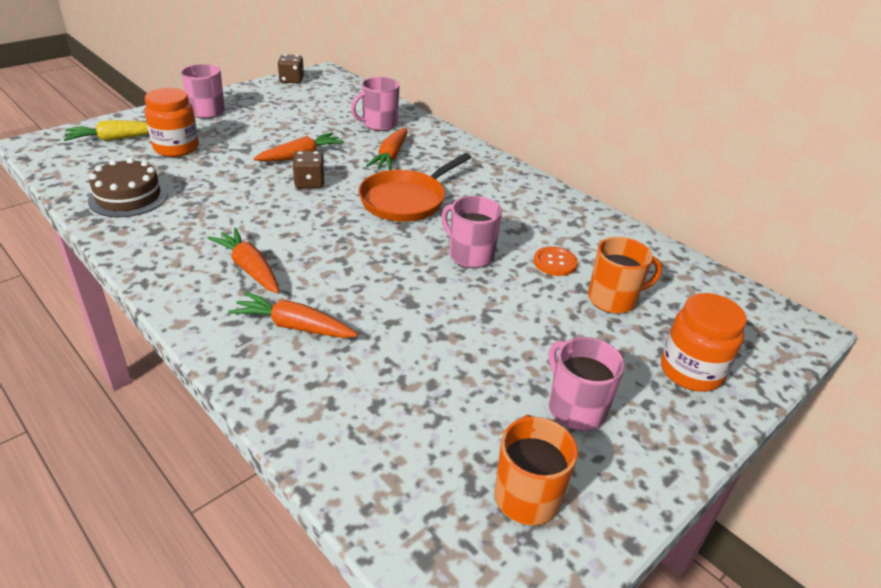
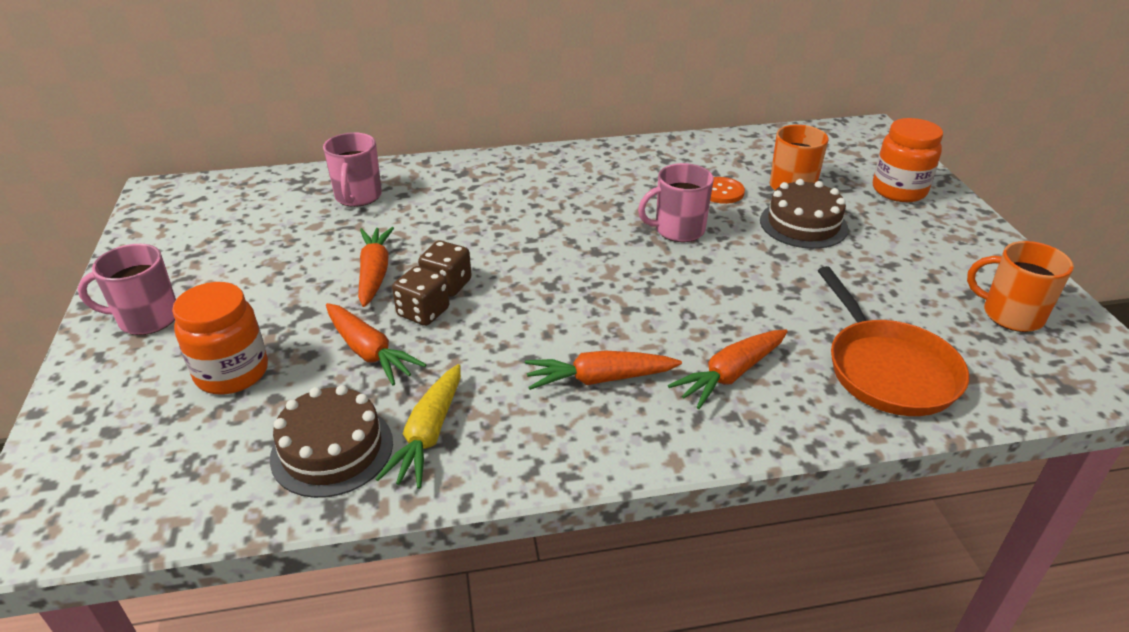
camera: 55 degrees left, 0 degrees up
(115, 139) = (125, 431): yellow carrot -> yellow carrot (428, 435)
(291, 80) = (147, 222): brown dice -> brown dice (423, 312)
(390, 156) = (443, 213): orange carrot -> orange carrot (369, 352)
(406, 200) = (546, 232): orange pan -> orange pan (887, 369)
(552, 319) = (803, 224): none -> brown cake
(575, 408) = (921, 256): pink mug -> none

